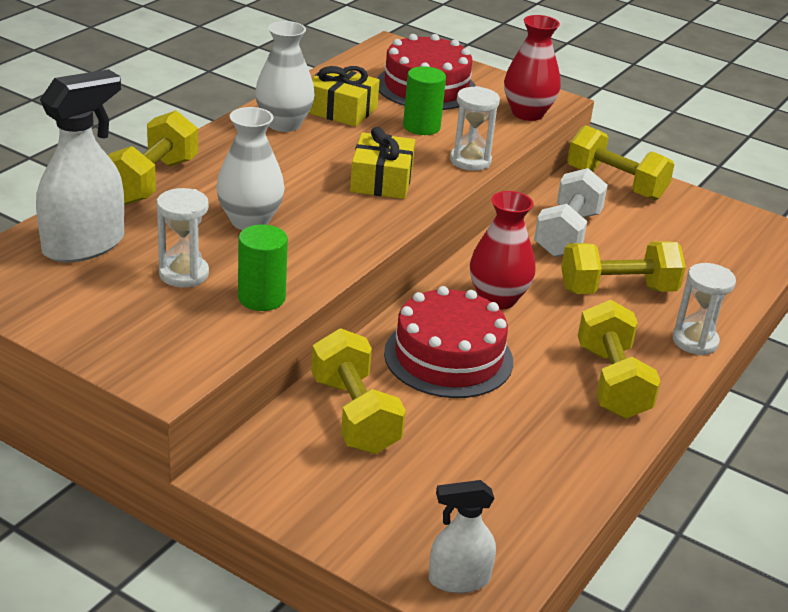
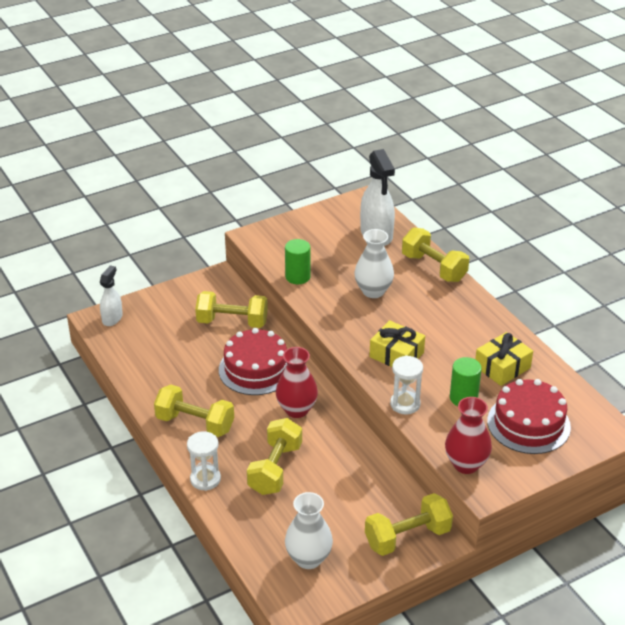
camera: 120 degrees right, 5 degrees up
(184, 274) = (333, 258): white hourglass -> none
(284, 124) = (489, 335): white vase -> white vase (308, 558)
(567, 234) = (351, 475): white dumbbell -> none

